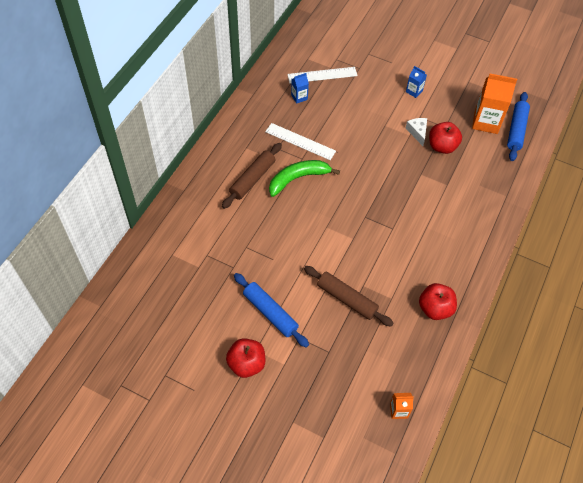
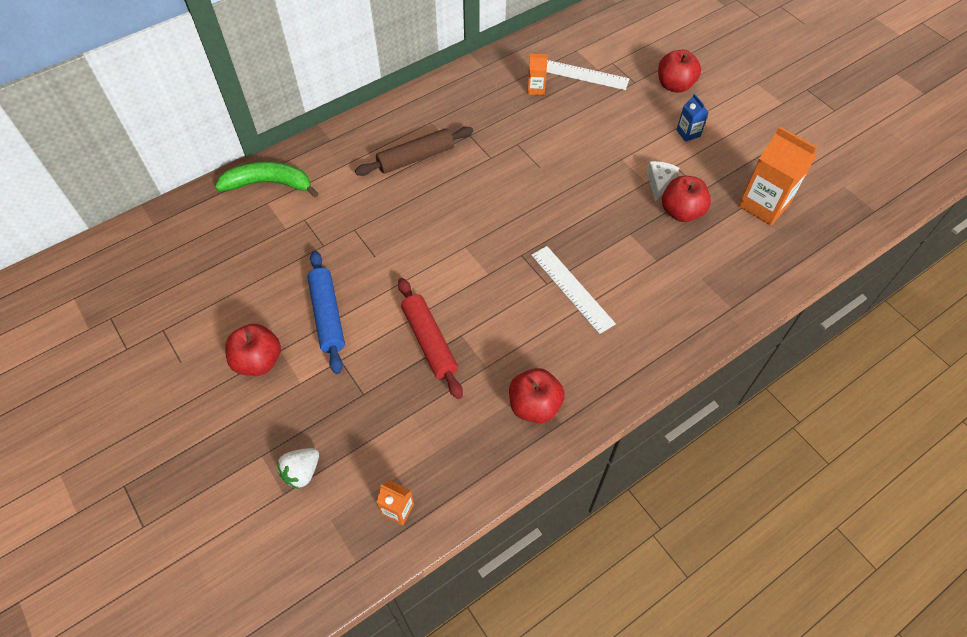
camera: 30 degrees right, 0 degrees up
(298, 178) = (469, 178): green banana -> green banana (269, 184)
(299, 97) = (536, 89): blue carton -> orange carton
(300, 141) = (502, 138): white ruler -> white ruler (572, 288)
(325, 419) = (302, 472): none -> white strawberry
(347, 299) = (429, 342): brown rolling pin -> red rolling pin
(385, 61) = (674, 85): none -> red apple
(516, 130) = (801, 231): blue rolling pin -> none

